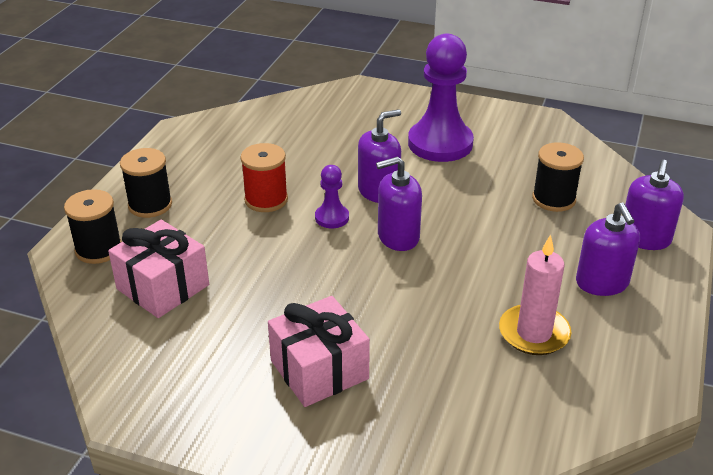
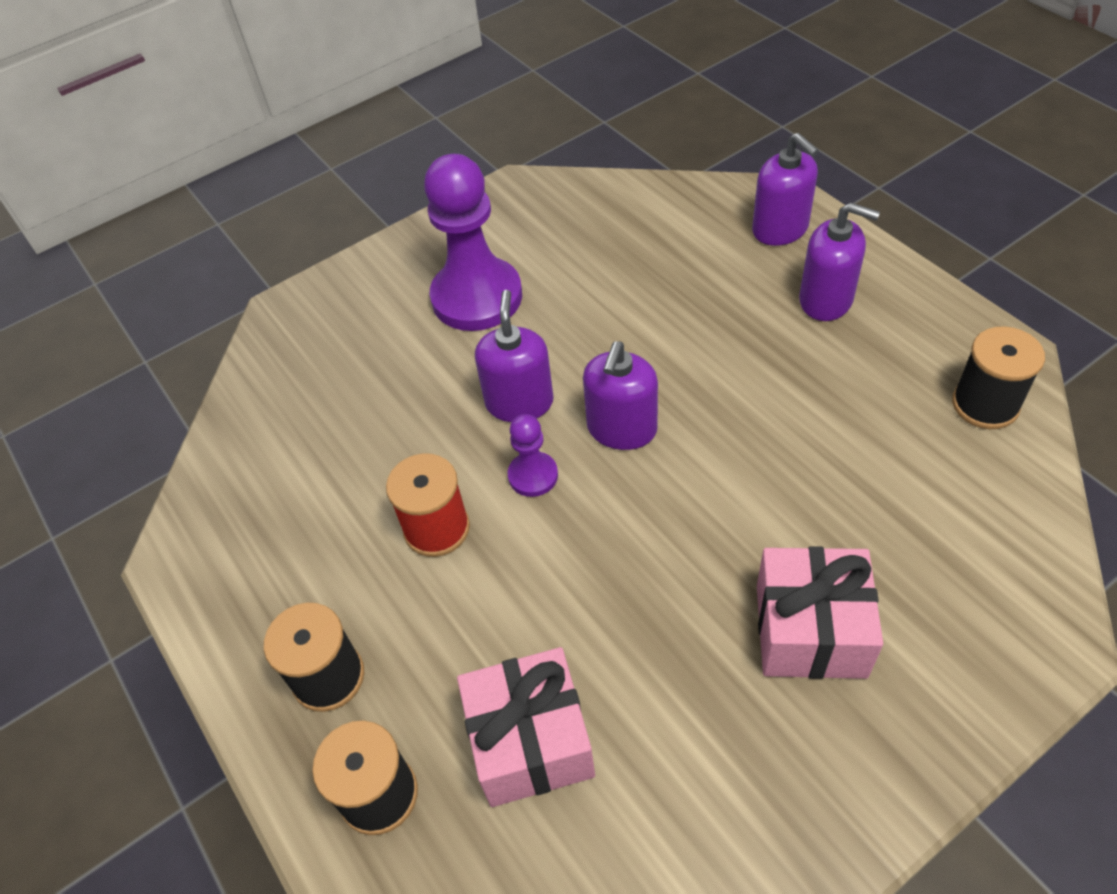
camera: 50 degrees left, 15 degrees up
(534, 333) = (868, 397): pink candle -> none
(553, 199) = (662, 259): black spool -> black spool (985, 404)

